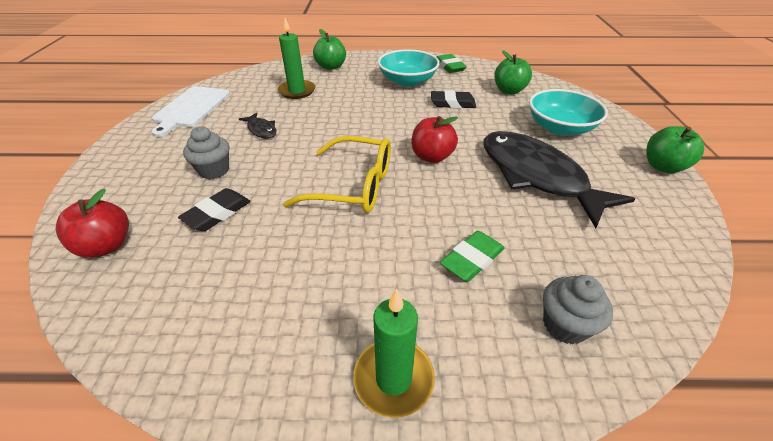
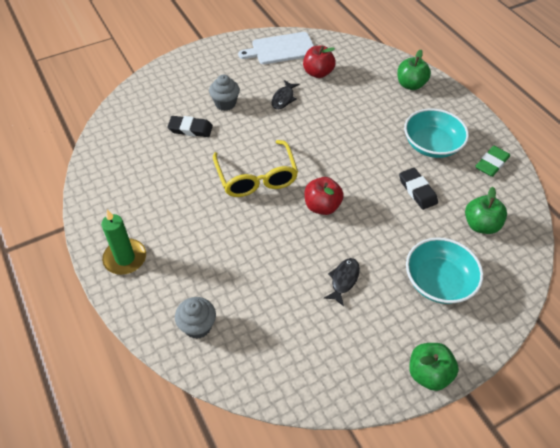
camera: 60 degrees right, 10 degrees up
(106, 246) = (142, 103): red apple -> red apple (318, 73)
(297, 91) = (351, 87): green candle -> none
(472, 259) = (225, 265): green eraser -> none
(536, 176) = (343, 280): black fish -> black fish, size x0.41

